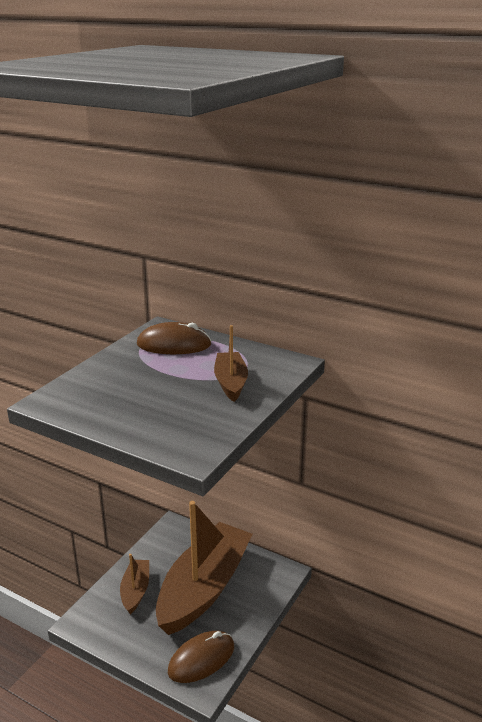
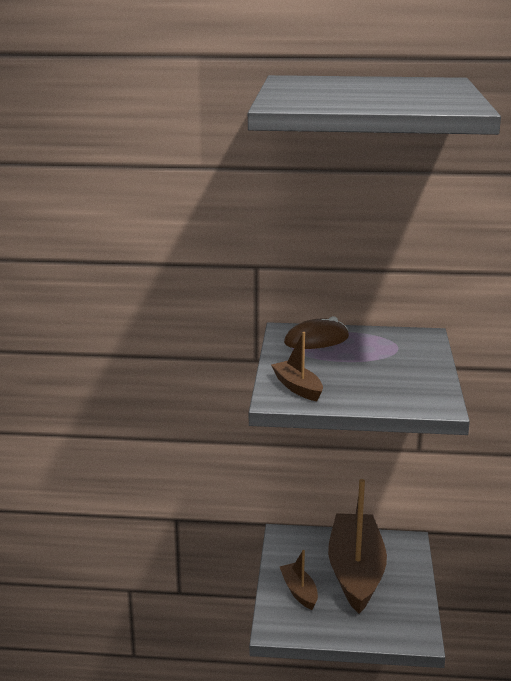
camera: 25 degrees left, 5 degrees down
(201, 659) = (402, 621): brown mouse -> none
(230, 382) = (400, 357): brown boat -> brown boat (297, 388)

